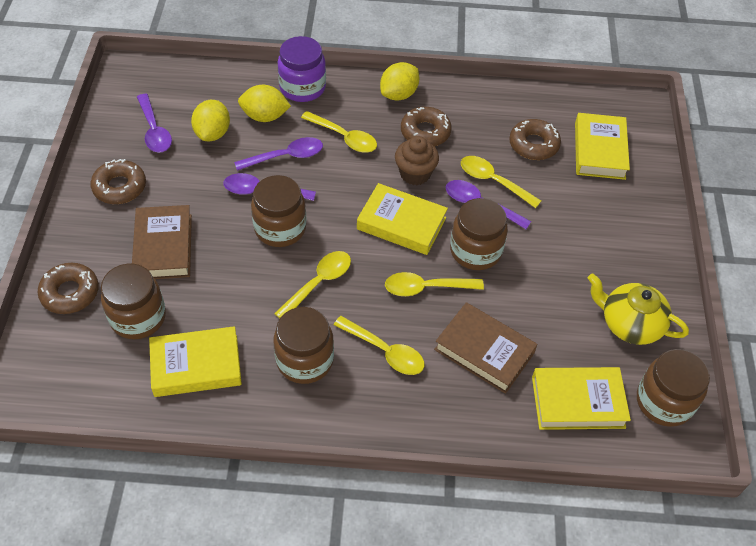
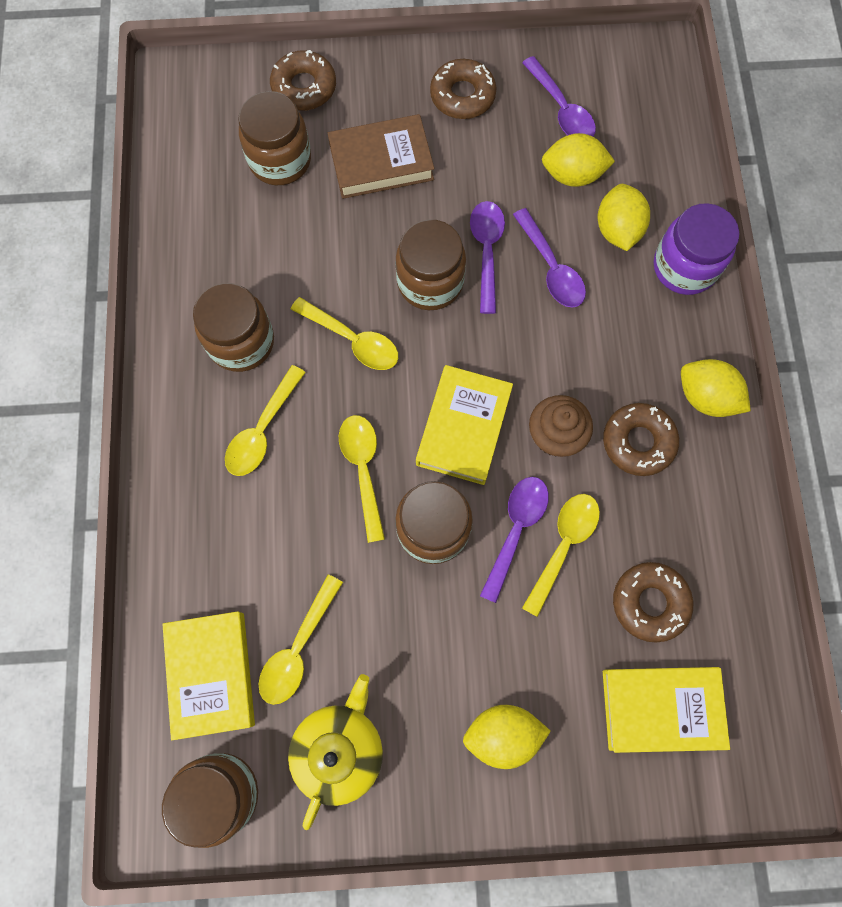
camera: 85 degrees right, 20 degrees up
(154, 131) = (561, 109): purple spoon -> purple spoon turned 90 degrees counterclockwise
(196, 366) = (223, 231): yellow book -> none
(344, 137) = (602, 335): yellow spoon -> yellow spoon (298, 648)
(484, 351) = (275, 550): brown book -> none
(617, 231) = (502, 734): none -> yellow lemon

